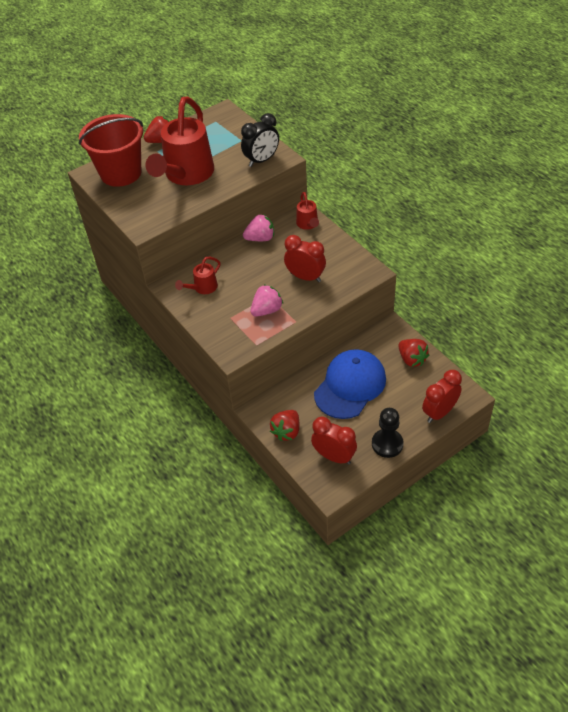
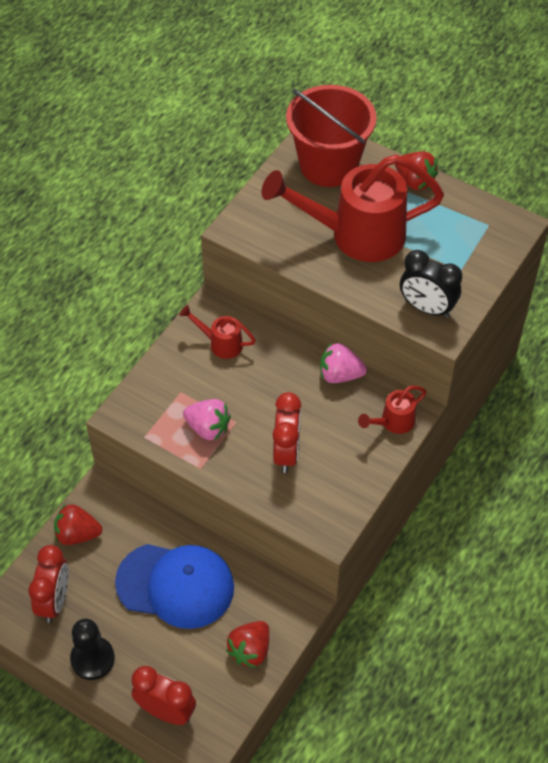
camera: 65 degrees right, 5 degrees up
(260, 238) = (340, 375): pink strawberry -> pink strawberry turned 135 degrees clockwise

